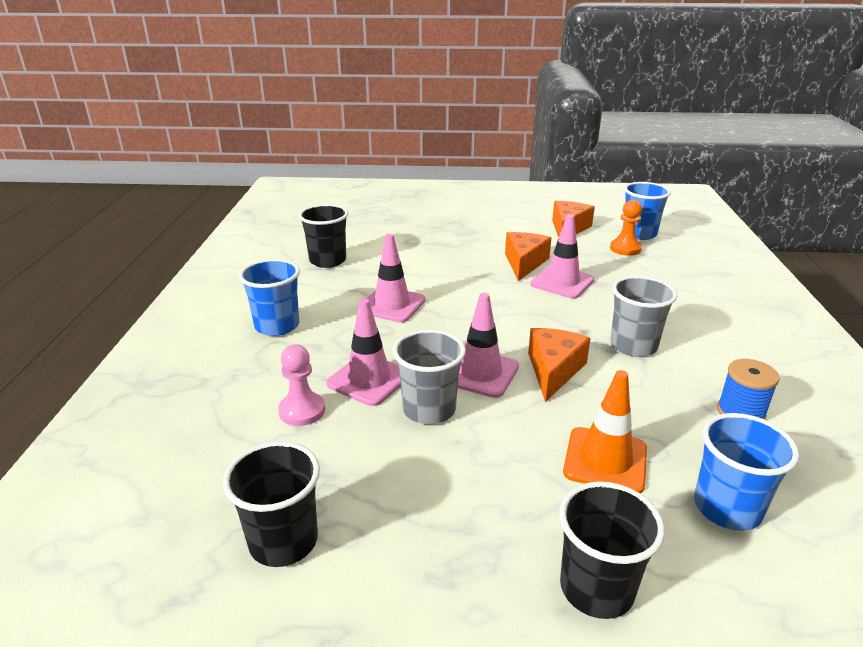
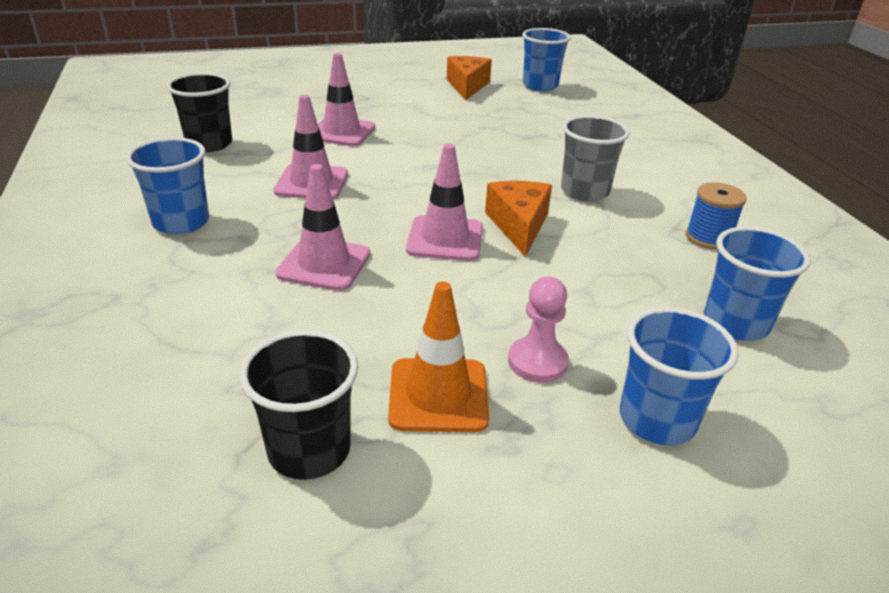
camera: 20 degrees left, 5 degrees up
(302, 410) = (260, 309): pink pawn -> pink pawn (537, 362)
(429, 409) = (408, 284): grey cup -> none
(524, 263) = (438, 124): orange cheese -> none
(562, 282) = (486, 139): pink traffic cone -> pink traffic cone (341, 132)
(596, 588) = (657, 420): black cup -> blue cup
(605, 460) = (609, 301): orange traffic cone -> orange traffic cone (438, 395)
(625, 249) = (533, 101): orange pawn -> none

